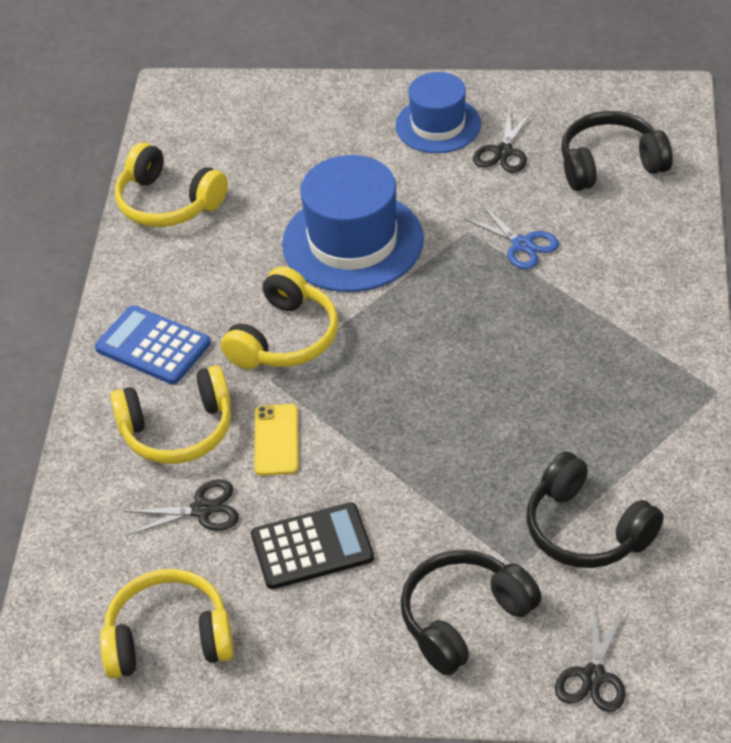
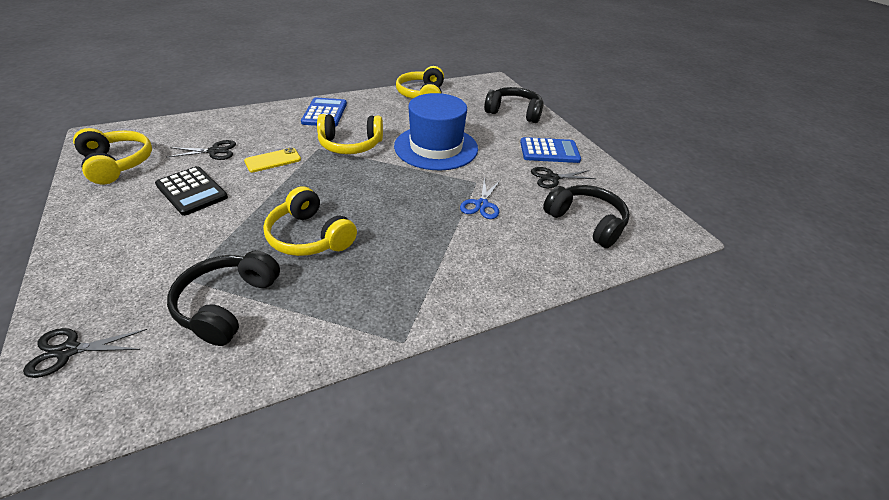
camera: 55 degrees right, 5 degrees down
(178, 430) = (269, 132): yellow headphones -> yellow headphones (309, 236)
(202, 510) = (214, 151): black scissors -> black scissors turned 60 degrees counterclockwise
(438, 125) = (549, 151): blue hat -> blue calculator
(464, 618) = (133, 266): black headphones -> black headphones (514, 112)

